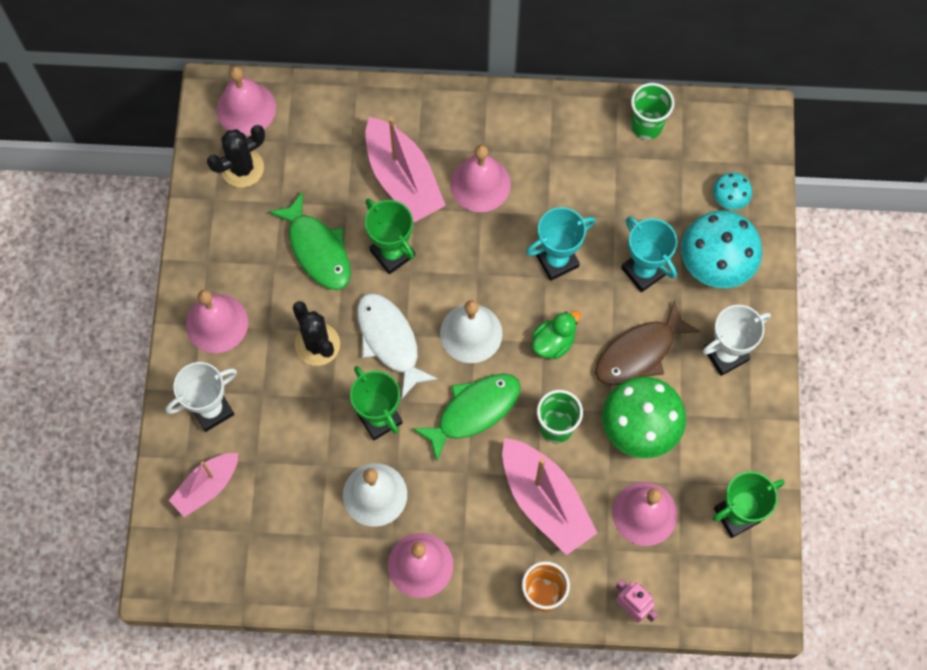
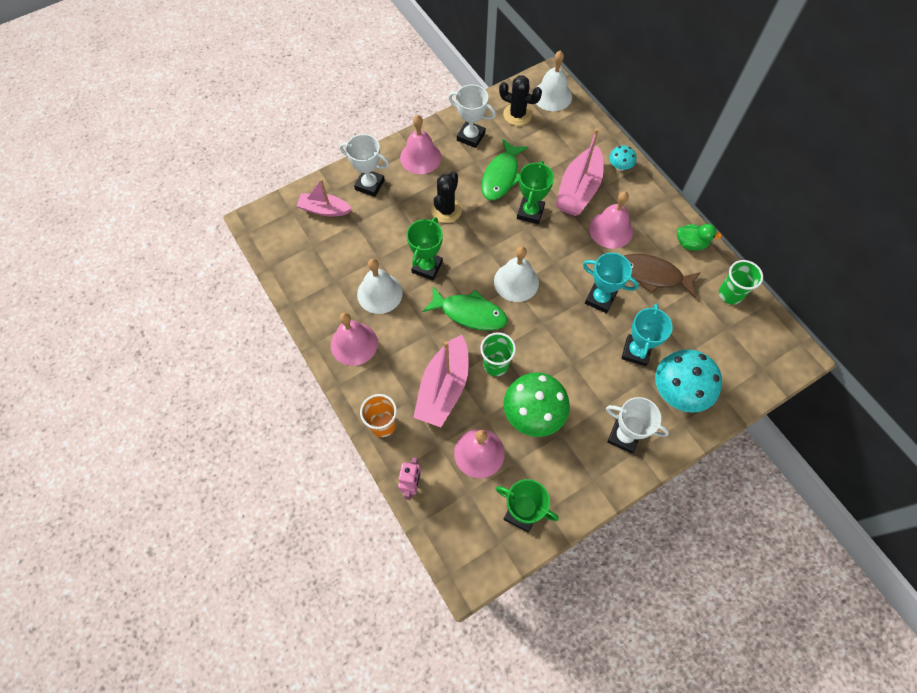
camera: 55 degrees right, 5 degrees down
(232, 244) = (471, 136): none -> white trophy
(246, 108) = (552, 96): pink bell -> white bell
(390, 341) = (477, 243): white fish -> none
(553, 342) = (547, 329): green duck -> green duck (690, 243)
(639, 352) = (581, 383): brown fish -> brown fish (653, 275)
(729, 199) = (728, 372): turquoise mushroom -> turquoise mushroom (619, 166)

